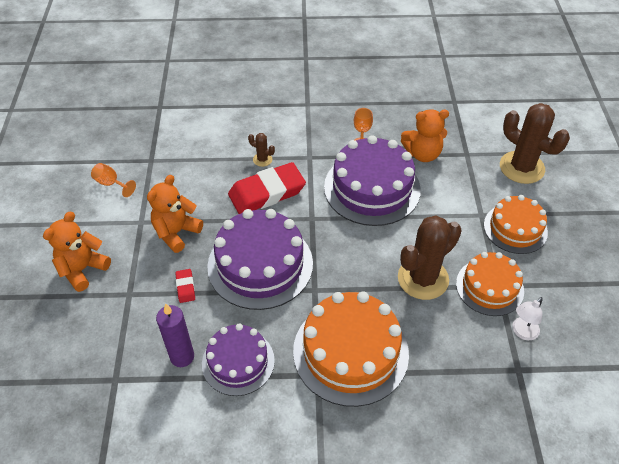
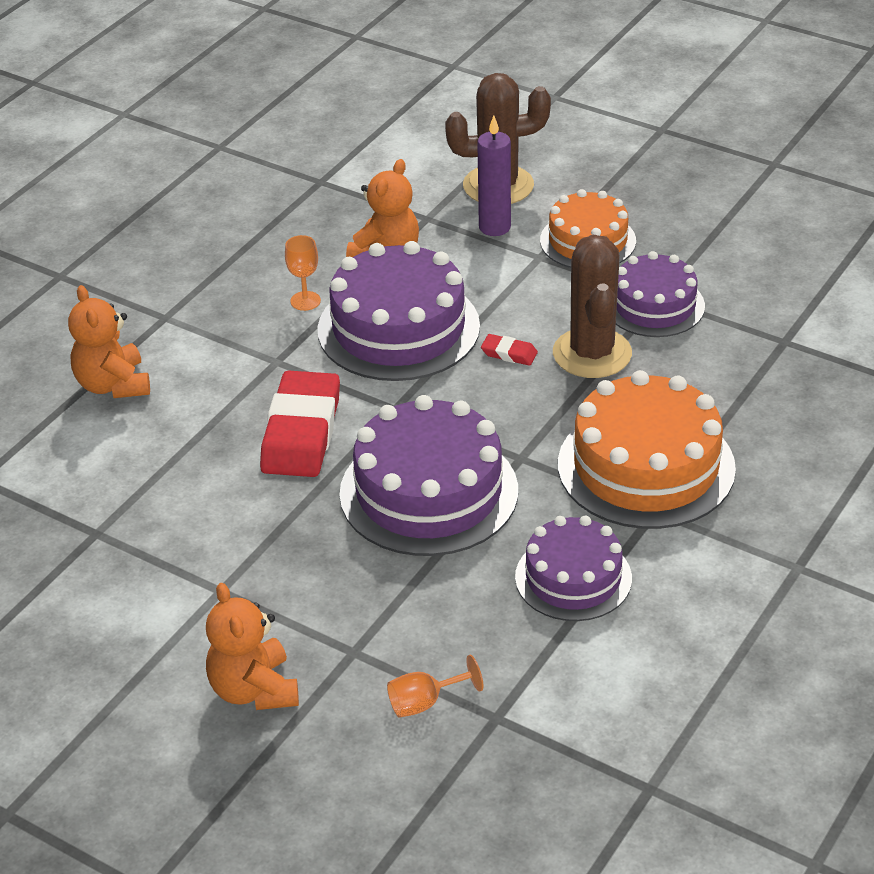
camera: 55 degrees left, 10 degrees down
(111, 184) = (100, 598): orange goblet -> orange goblet (425, 702)
(176, 232) = (283, 557): orange teddy bear -> orange teddy bear (113, 385)
(182, 356) = (517, 631): purple candle -> purple candle (494, 227)
(185, 287) = (398, 584): red eraser -> red eraser (509, 353)
(262, 159) = (230, 410): brown cactus -> none
(489, 287) = (654, 305): orange cake -> purple cake
(522, 332) = (739, 313): white lamp -> none

